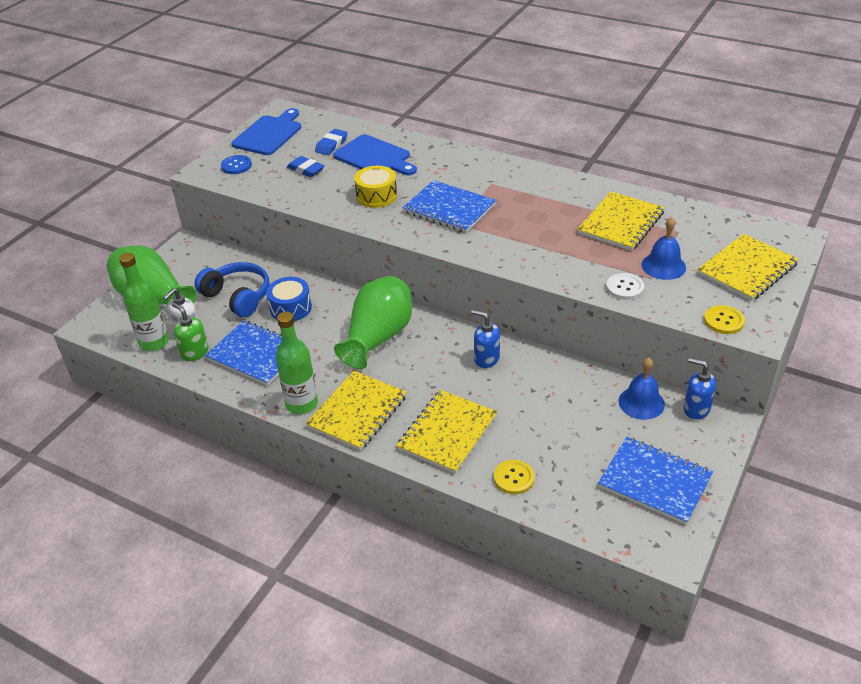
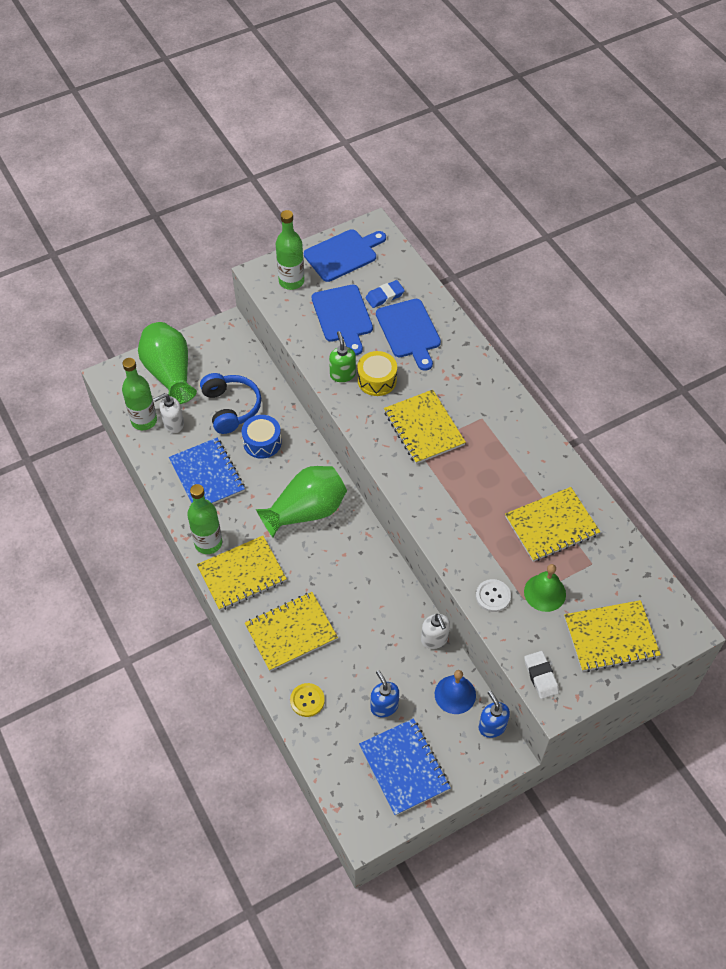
camera: 30 degrees right, 15 degrees up
(194, 352) = (166, 448): green soap dispenser -> green soap dispenser (342, 374)
(236, 166) = (291, 281): blue button -> green bottle
(306, 170) = (343, 316): blue eraser -> blue cutting board
(449, 209) = (423, 428): blue notebook -> yellow notebook
(486, 359) = (371, 581): blue soap dispenser -> blue soap dispenser (384, 706)
(583, 372) = (434, 639): none -> white soap dispenser
(663, 266) = (545, 592): blue bell -> green bell
(723, 321) = (541, 676): yellow button -> white eraser

